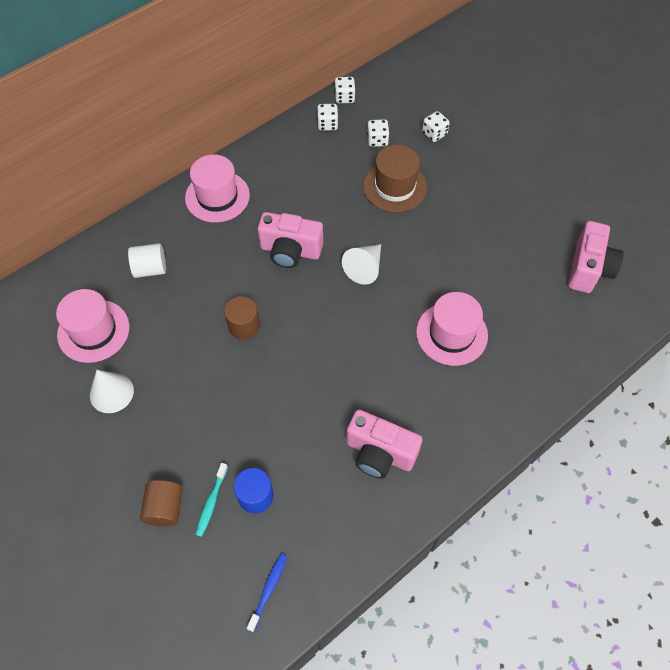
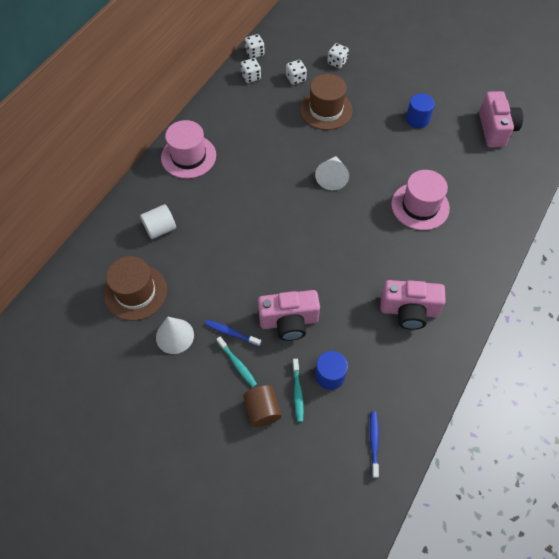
camera: 20 degrees left, 0 degrees up
(93, 331) = (135, 292): pink hat -> brown hat
(162, 447) = (237, 364): none -> turquoise toothbrush
(171, 410) = (231, 333): none -> blue toothbrush
(244, 326) = (258, 249): brown cylinder -> none
(290, 251) = (268, 181): pink camera -> pink camera (289, 321)
(498, 229) = (417, 119): none -> blue cylinder

